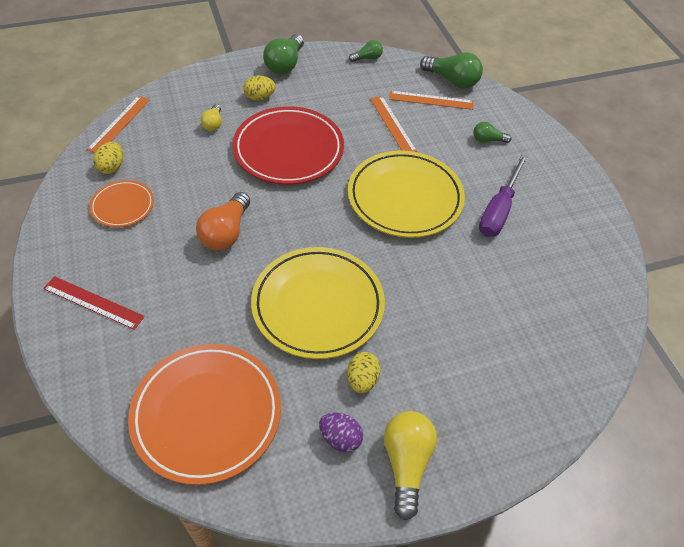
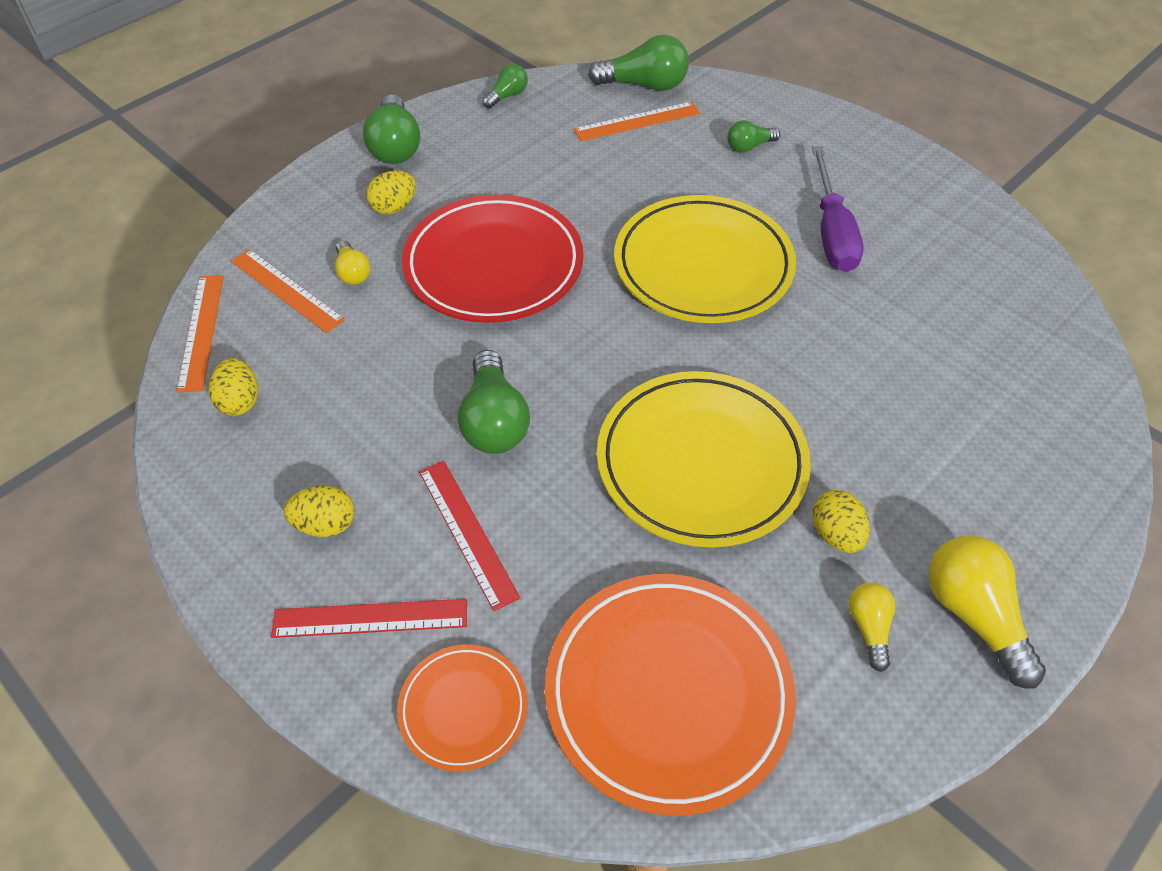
camera: 25 degrees left, 0 degrees up
(106, 246) = (325, 524): none -> yellow egg
(123, 206) = (304, 452): orange plate -> orange plate (463, 709)
(170, 283) = (467, 532): none -> red ruler
(226, 232) = (494, 421): orange light bulb -> green light bulb
(340, 438) = (869, 628): purple egg -> yellow light bulb
(392, 124) = (611, 173): orange ruler -> orange ruler (286, 290)

